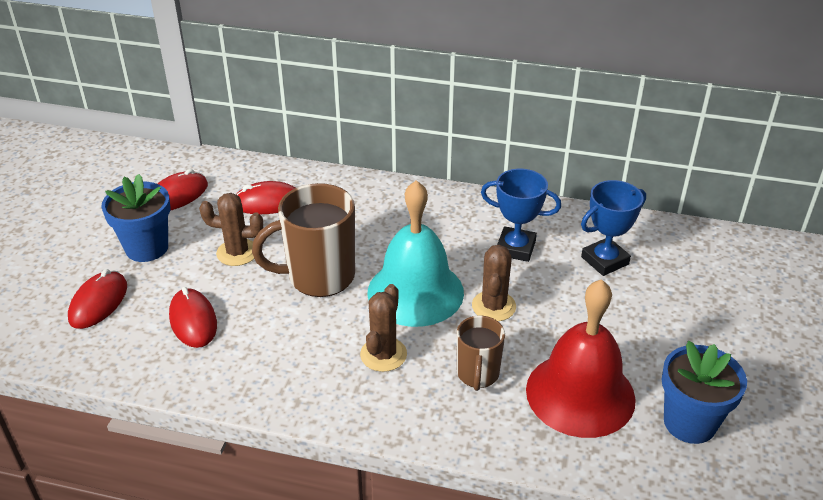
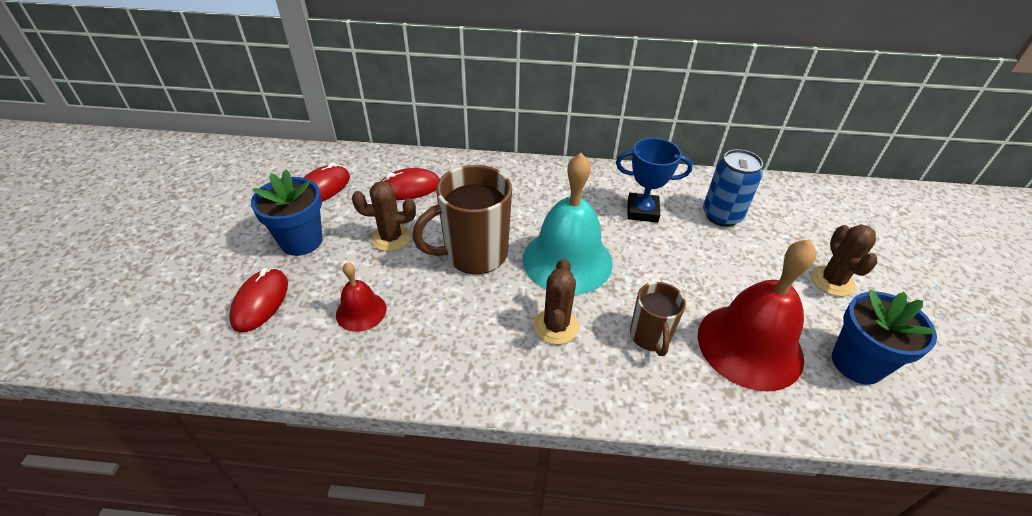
camera: 10 degrees left, 5 degrees up
(193, 321) = (361, 311): red mouse -> red bell
(493, 306) = (642, 267): brown cactus -> brown cactus (832, 281)
(605, 260) = (721, 215): blue trophy -> blue can

